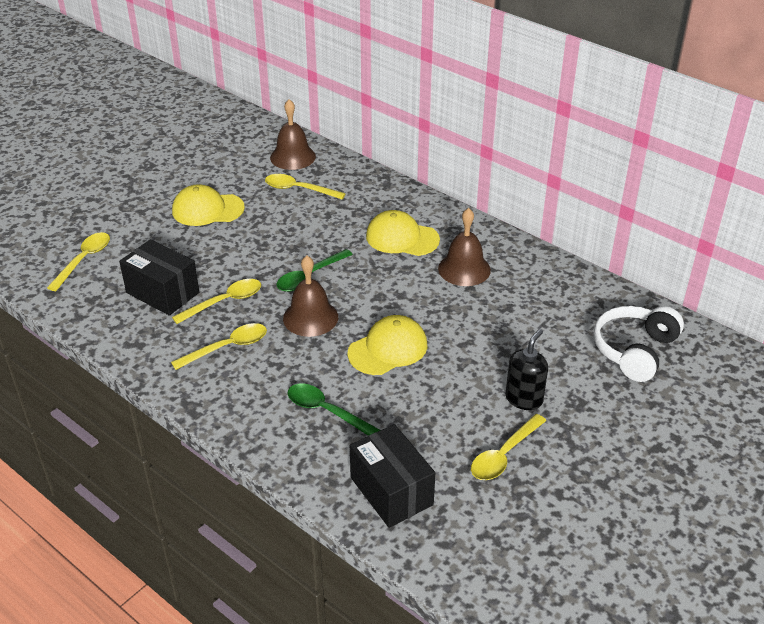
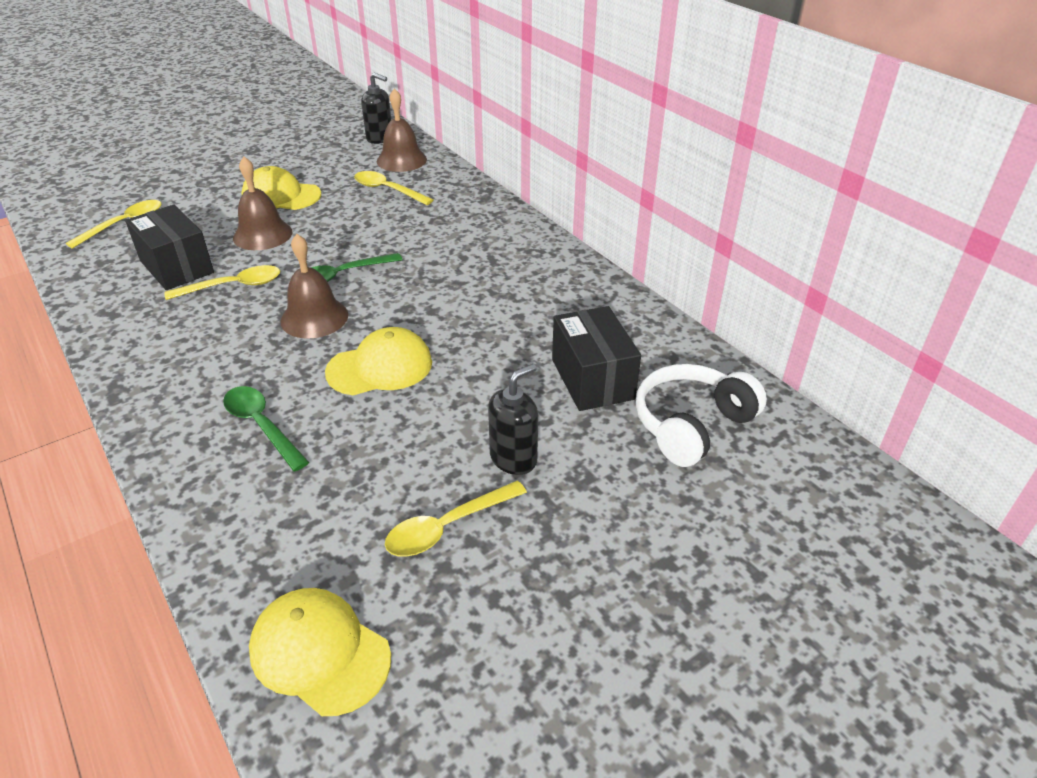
camera: 15 degrees right, 0 degrees up
(227, 347) = (202, 333): yellow spoon -> none
(259, 136) = (380, 138): none -> black soap dispenser
(391, 491) = (274, 543): black box -> black box (592, 379)
(402, 238) = (469, 252): yellow cap -> yellow cap (320, 652)
(464, 269) = (522, 295): brown bell -> brown bell (262, 235)

